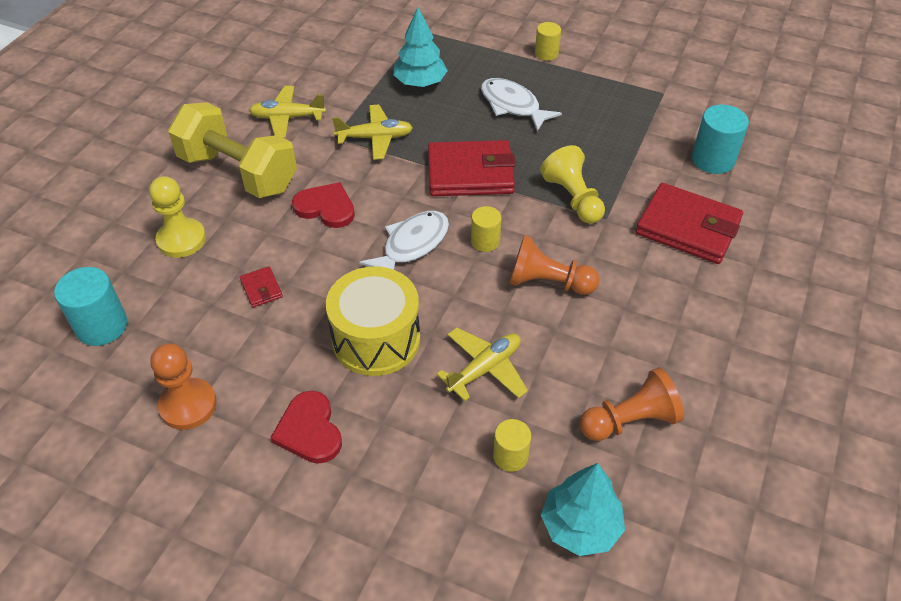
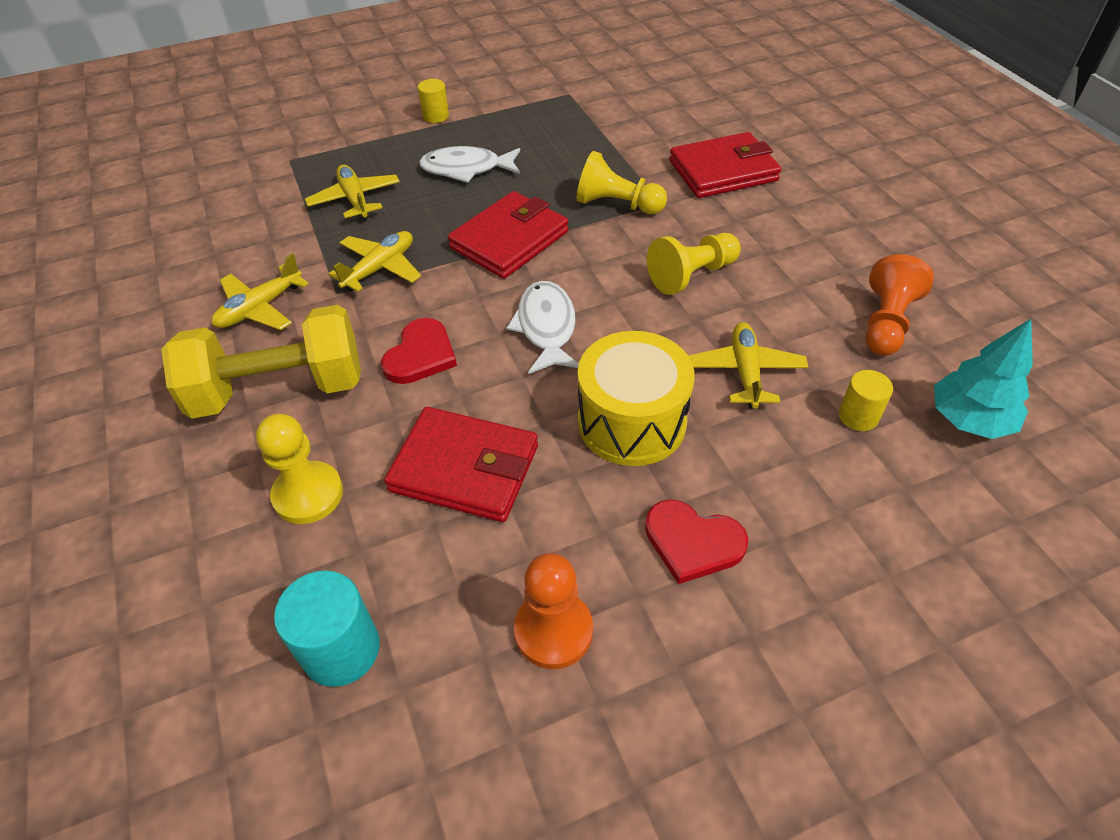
camera: 45 degrees left, 0 degrees up
(261, 289) = (464, 469): red wallet -> red wallet, size x2.32
(326, 207) = (420, 355): red heart -> red heart turned 135 degrees clockwise
(420, 83) = (355, 200): turquoise tree -> yellow plane
(485, 241) = (600, 281): yellow cylinder -> none
(548, 283) = (692, 275): orange pawn -> yellow pawn
(713, 160) = (670, 117): turquoise cylinder -> none

